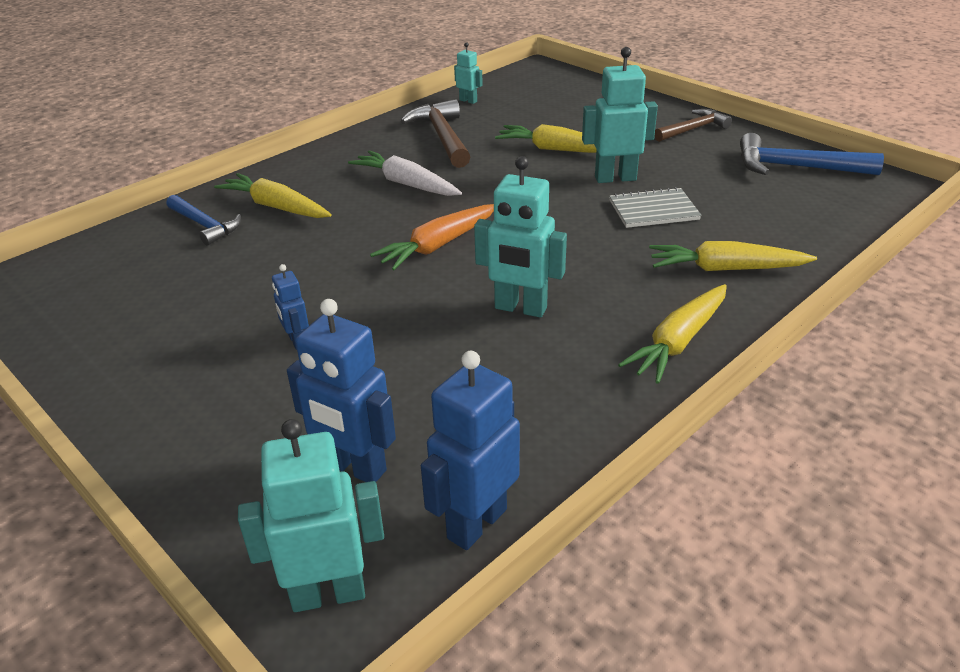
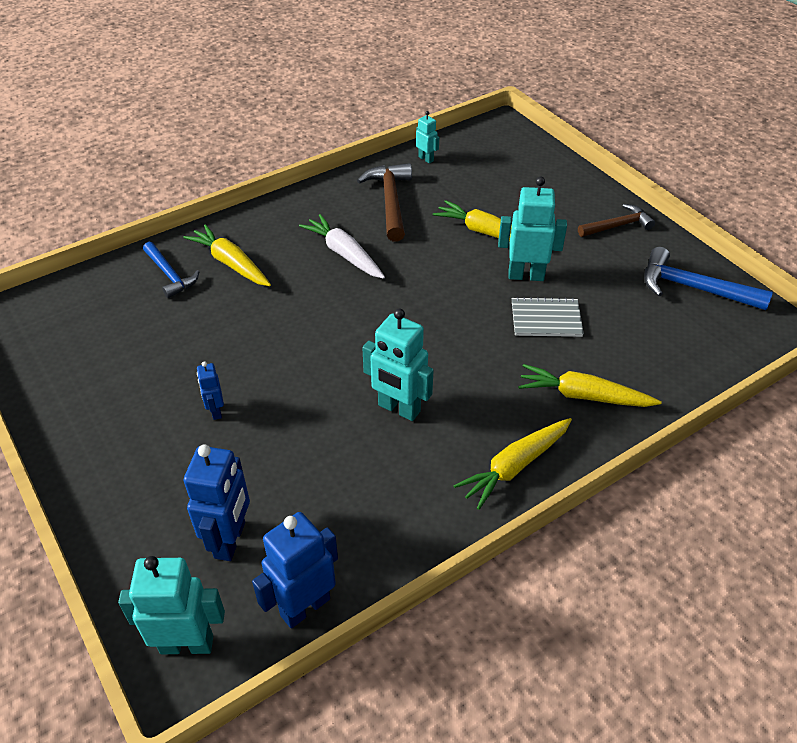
camera: 10 degrees right, 10 degrees up
(354, 468) = (230, 540): blue robot -> blue robot turned 120 degrees counterclockwise
(438, 245) = (352, 329): orange carrot -> none

